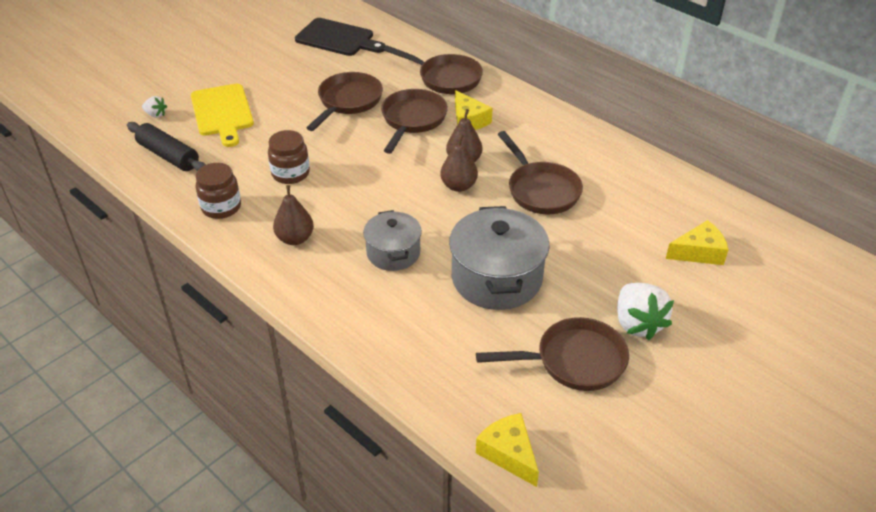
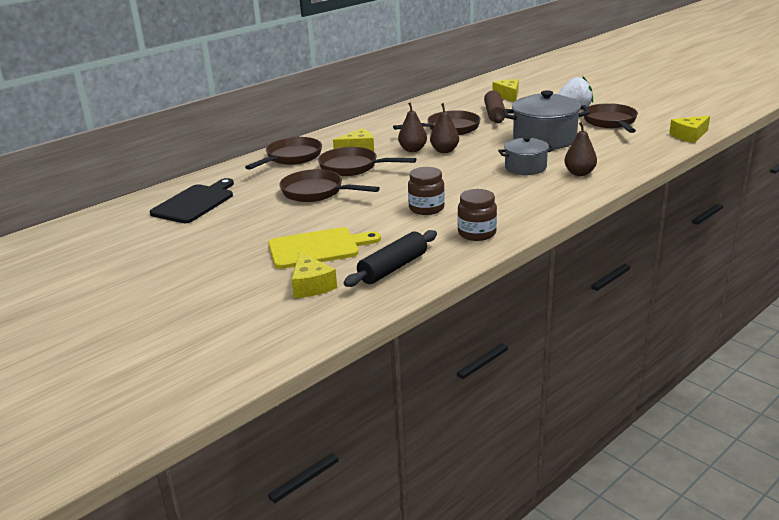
camera: 85 degrees left, 15 degrees down
(156, 114) = (311, 285): white strawberry -> yellow cheese
(295, 238) = (515, 200): brown pear -> brown pear (579, 173)
(605, 234) = (494, 114): none -> brown rolling pin

